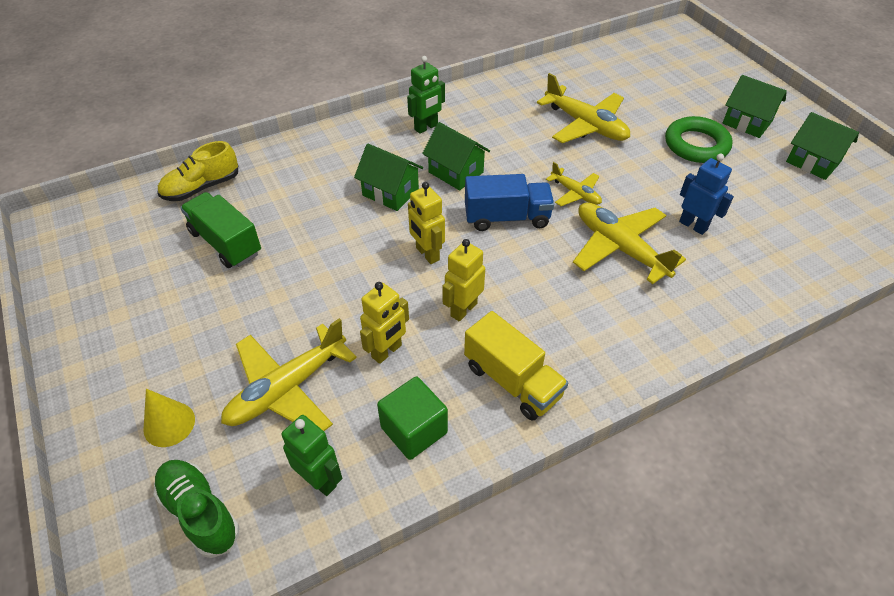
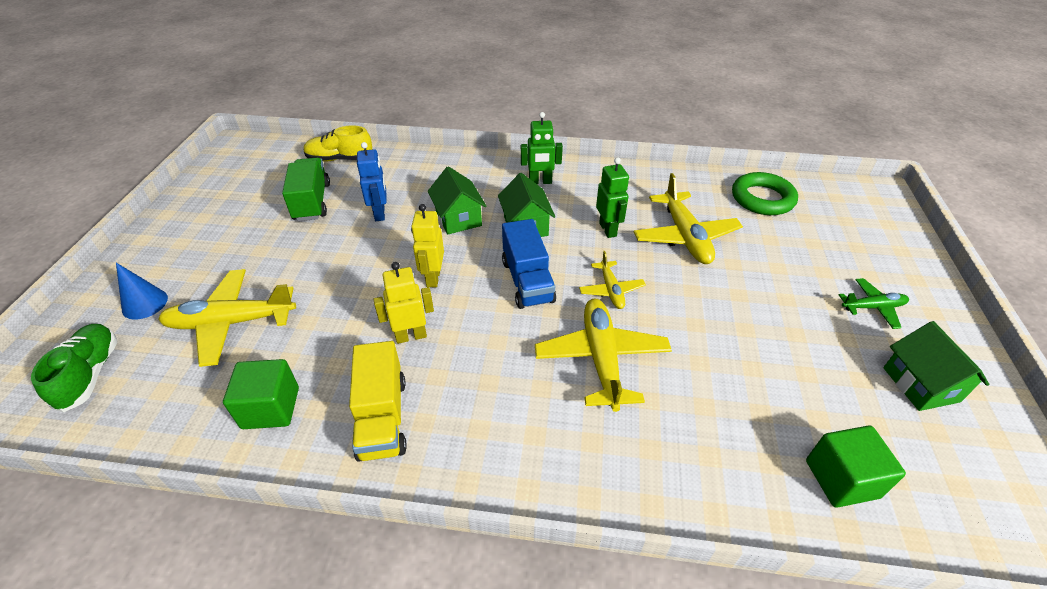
camera: 35 degrees right, 5 degrees down
(169, 424) = (145, 304): yellow cone -> blue cone
(320, 480) = (174, 402): green robot -> green robot (608, 229)
(387, 351) = (322, 335): yellow robot -> none
(507, 217) = (527, 281): blue truck -> blue truck turned 45 degrees clockwise
(693, 225) = (701, 377): blue robot -> blue robot (380, 213)
(696, 145) = (786, 303): green ring -> green ring (762, 199)
(747, 122) = (872, 307): green house -> green plane
(823, 245) = (841, 479): none -> green cube

